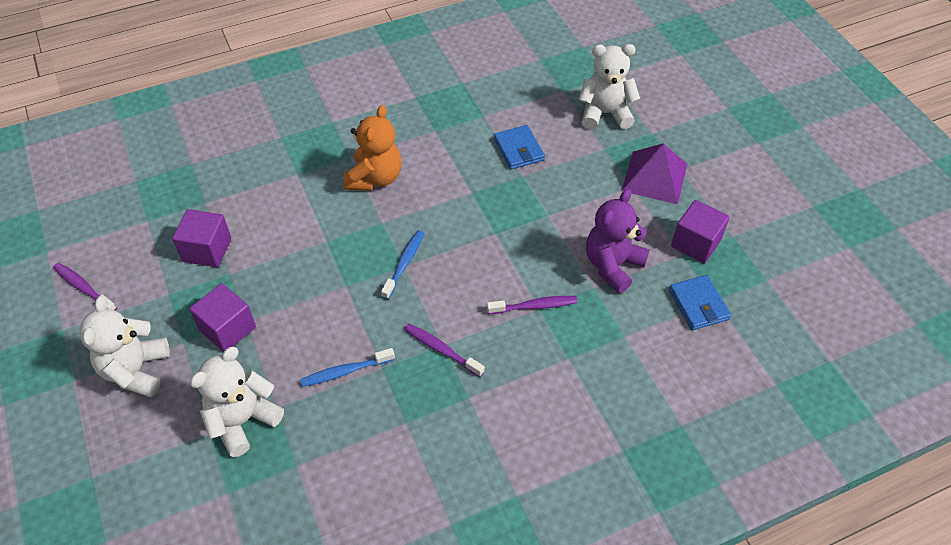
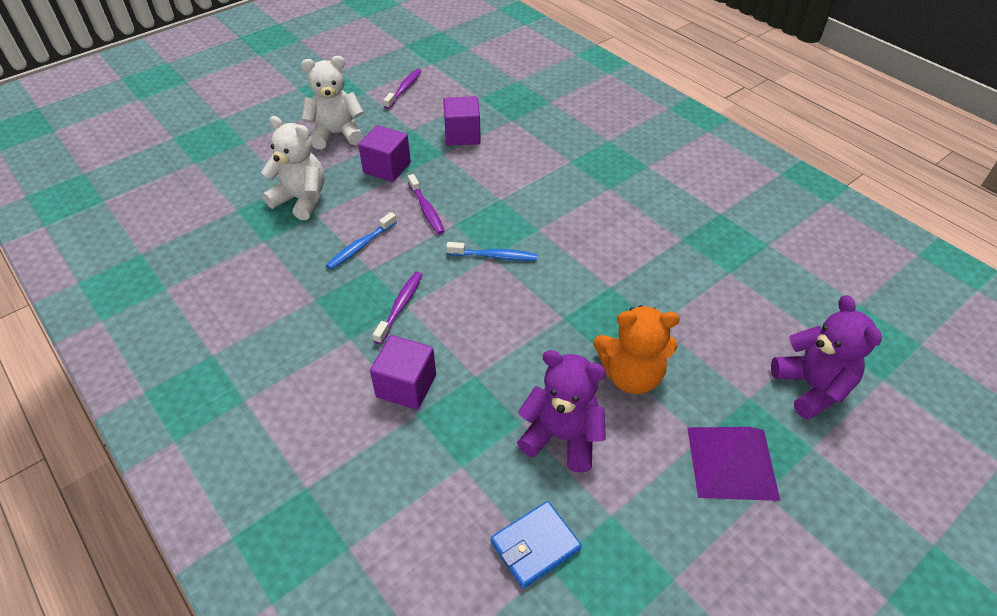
camera: 75 degrees right, 5 degrees down
(345, 371) = (360, 246): blue toothbrush -> blue toothbrush turned 105 degrees counterclockwise
(375, 178) = (592, 211): orange teddy bear -> orange teddy bear (631, 375)
(518, 150) = (696, 313): blue wallet -> none
(534, 306) = (476, 371): purple toothbrush -> purple toothbrush (426, 209)
(604, 114) = (812, 387): white teddy bear -> purple teddy bear
(695, 243) = (638, 529): purple cube -> purple cube (406, 386)

